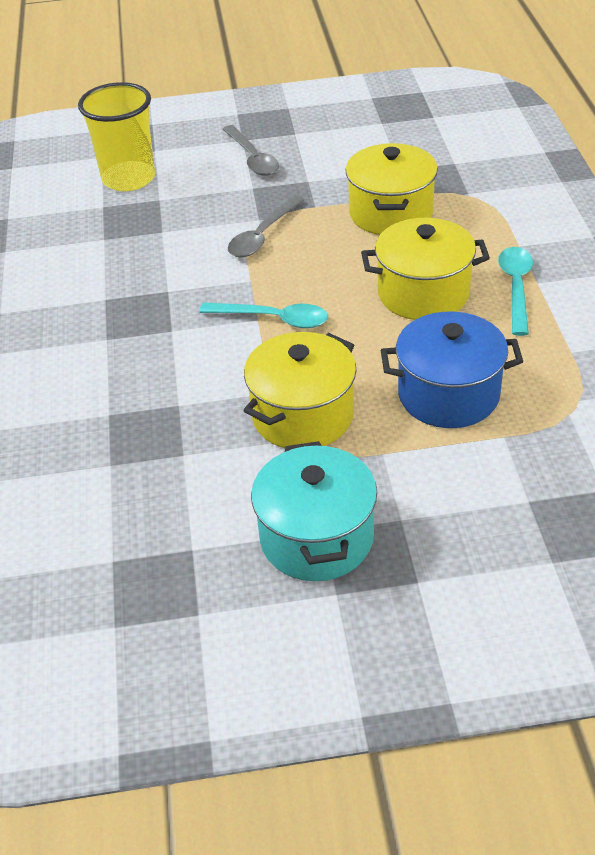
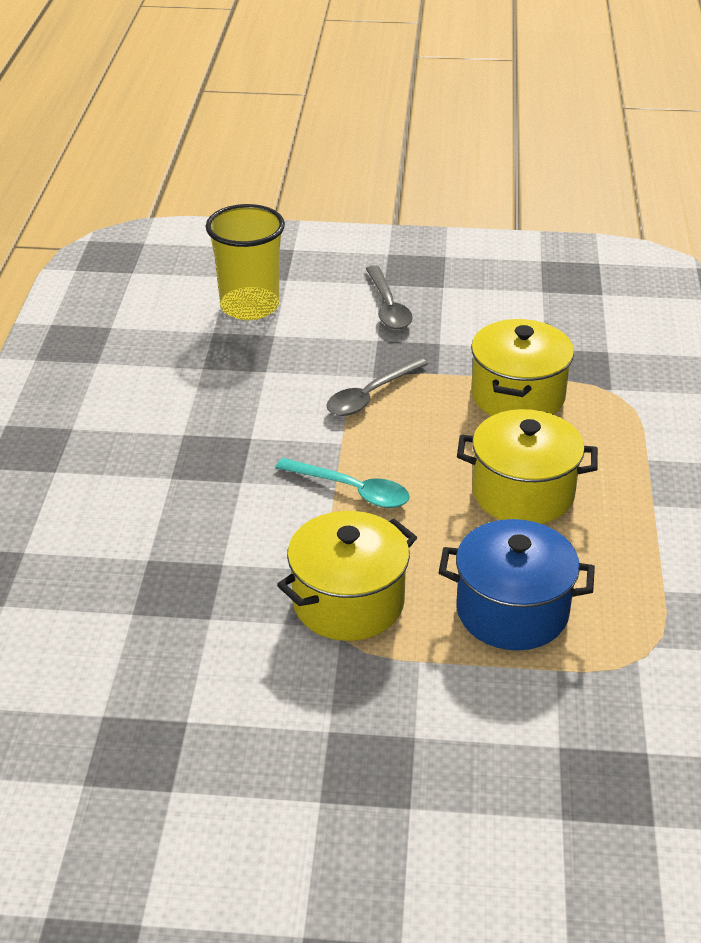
camera: 10 degrees right, 5 degrees down
(316, 538) = (319, 737): turquoise pot -> none
(516, 288) = (627, 506): turquoise spoon -> none

